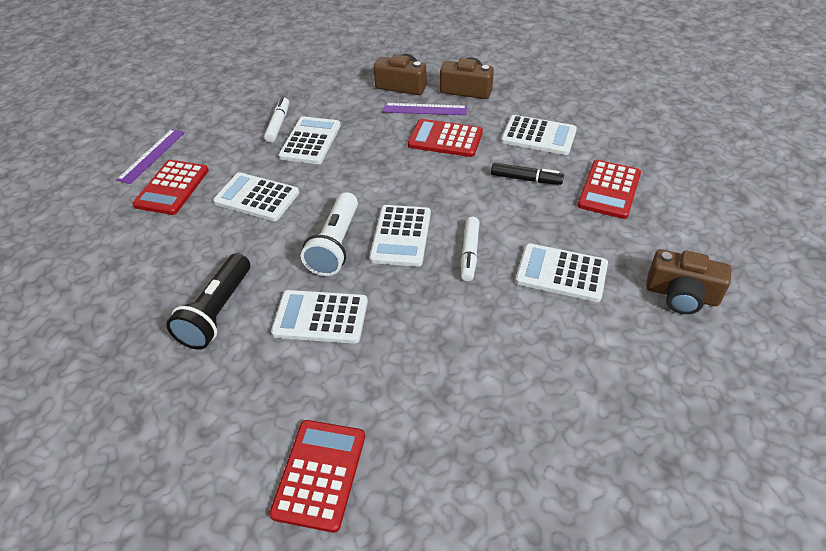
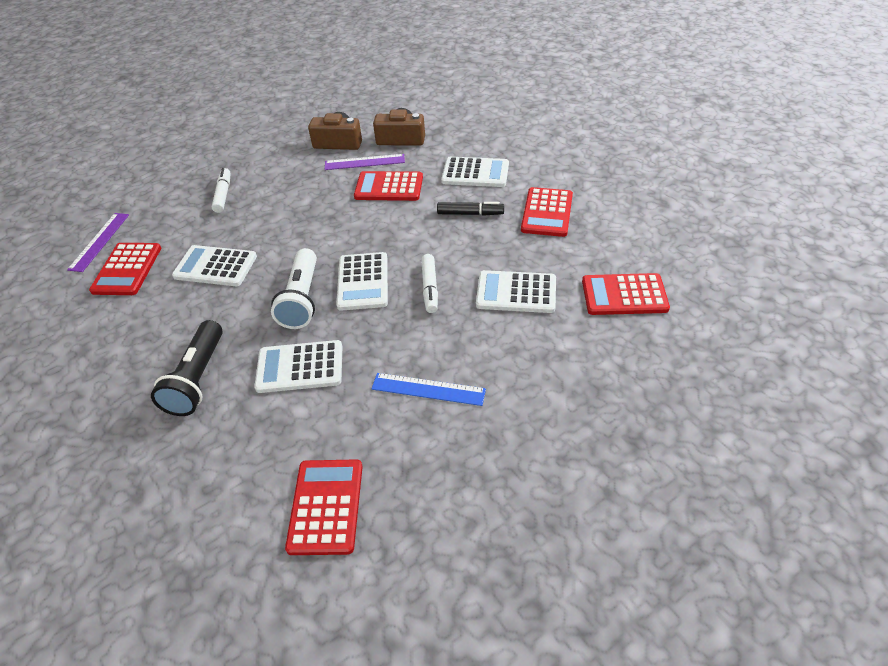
camera: 10 degrees left, 0 degrees up
(310, 141) = (258, 206): white calculator -> none
(449, 364) = (428, 389): none -> blue ruler
(681, 295) = (624, 295): brown camera -> red calculator

